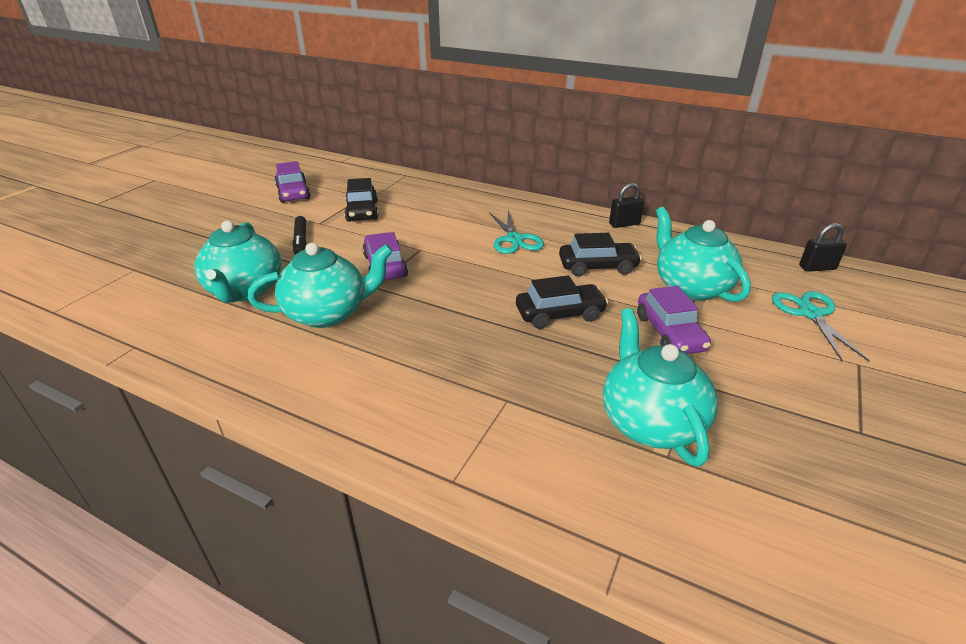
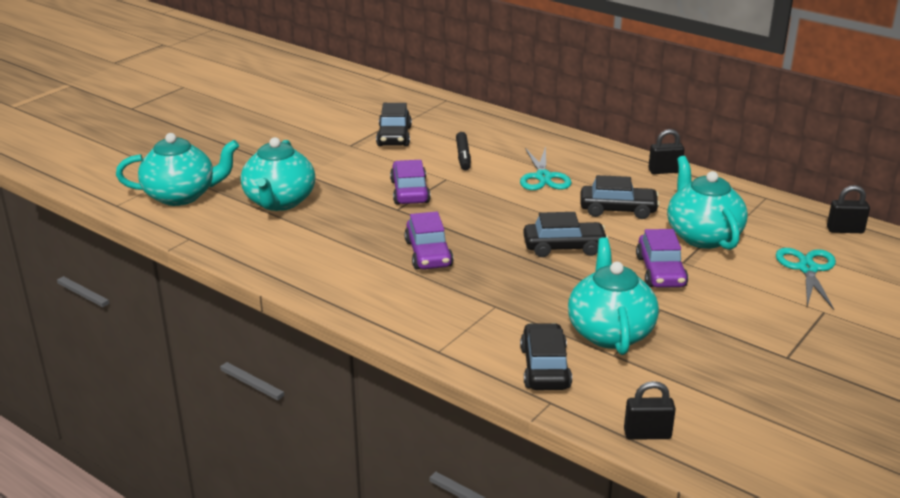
camera: 10 degrees right, 5 degrees down
(293, 193) = (325, 111): purple car -> purple car (428, 254)
(301, 241) = (331, 161): black marker -> black marker (463, 156)
(328, 313) = (353, 227): turquoise teapot -> turquoise teapot (181, 196)
(593, 490) = (544, 368): none -> black car
(769, 595) = (647, 434): none -> black padlock

